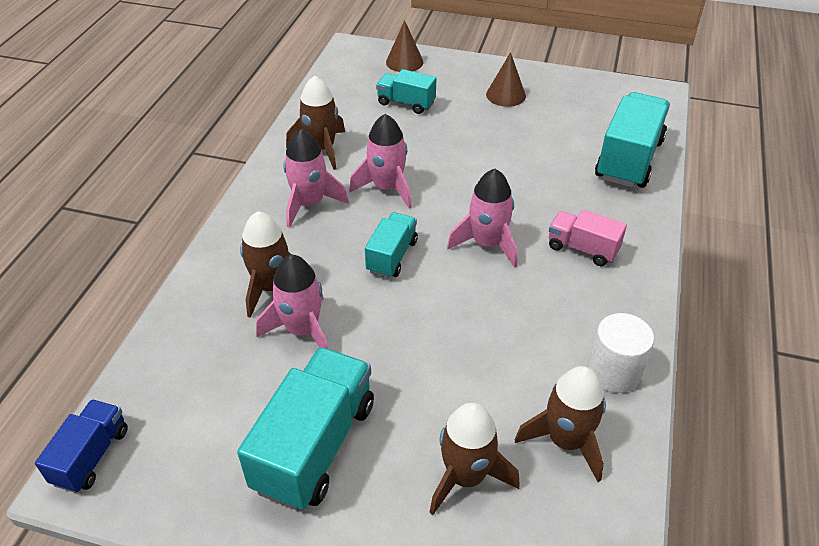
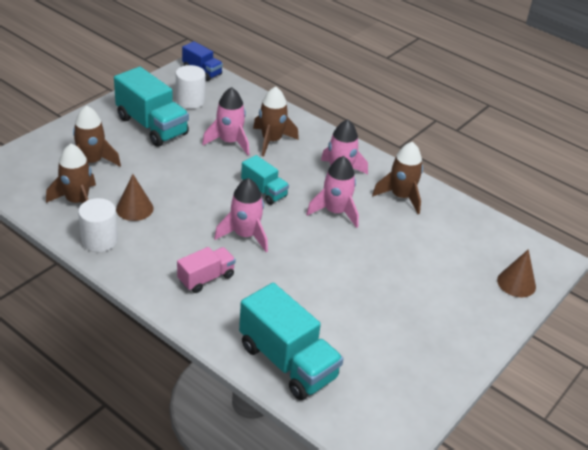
camera: 110 degrees right, 5 degrees down
(207, 428) = (190, 101): none -> white cylinder
(406, 103) = (444, 259): turquoise truck -> none
(506, 95) = (430, 327): brown cone -> brown cone (134, 208)

